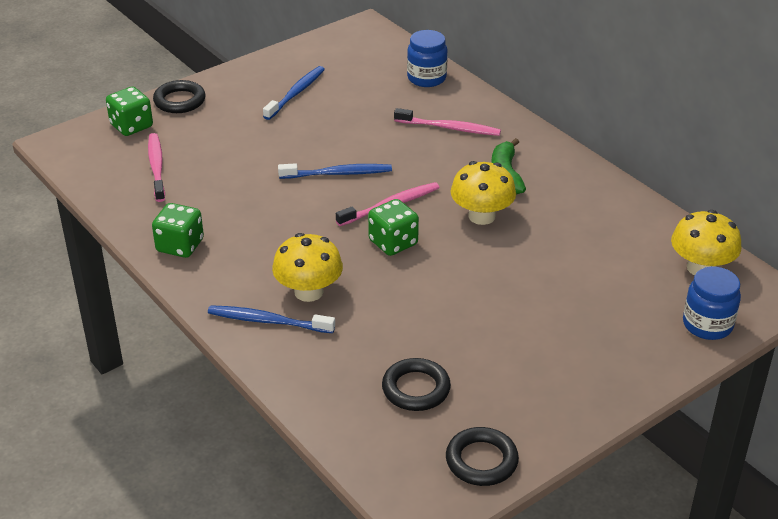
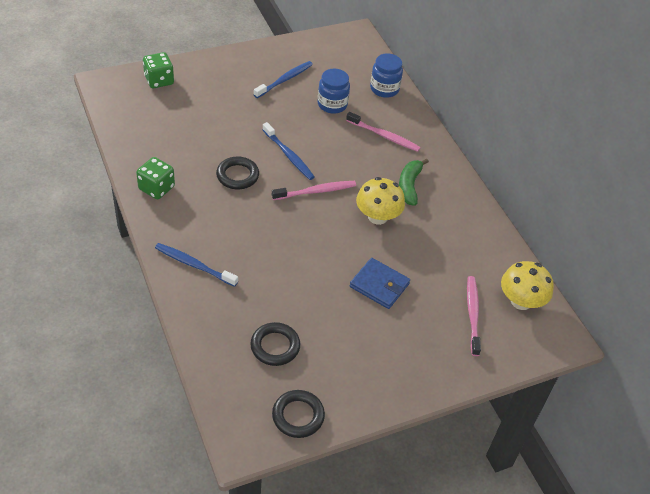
camera: 10 degrees right, 10 degrees up
(156, 167) = (164, 119): pink toothbrush -> pink toothbrush (472, 314)
(179, 101) = (200, 67): black ring -> black ring (237, 176)
(308, 292) = (231, 248): yellow mushroom -> none
(338, 174) = (289, 155): blue toothbrush -> blue toothbrush turned 45 degrees clockwise
(393, 243) = (305, 223): green dice -> none
(518, 290) = (379, 285): none -> blue wallet
(707, 325) = (505, 350): blue jar -> blue jar (332, 104)

